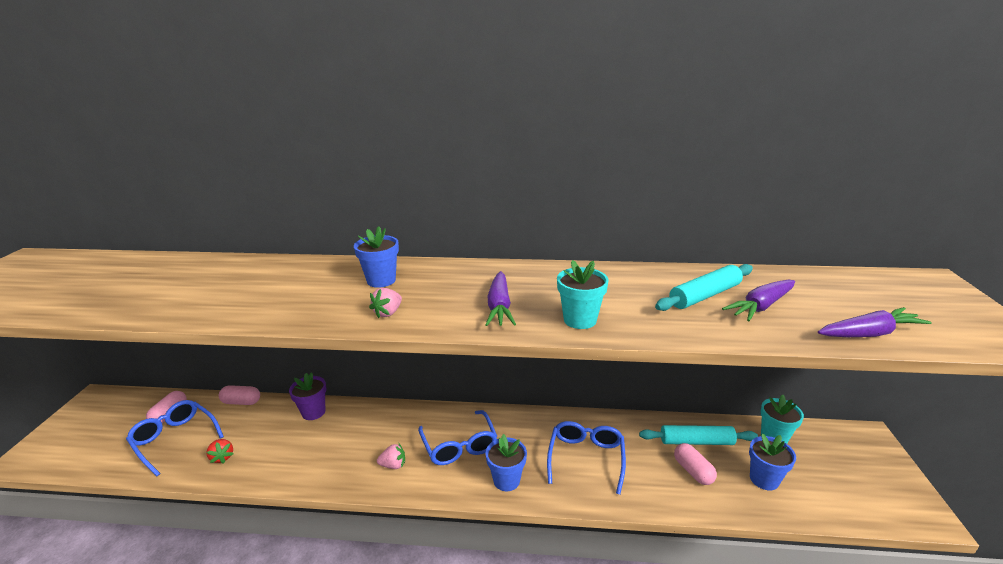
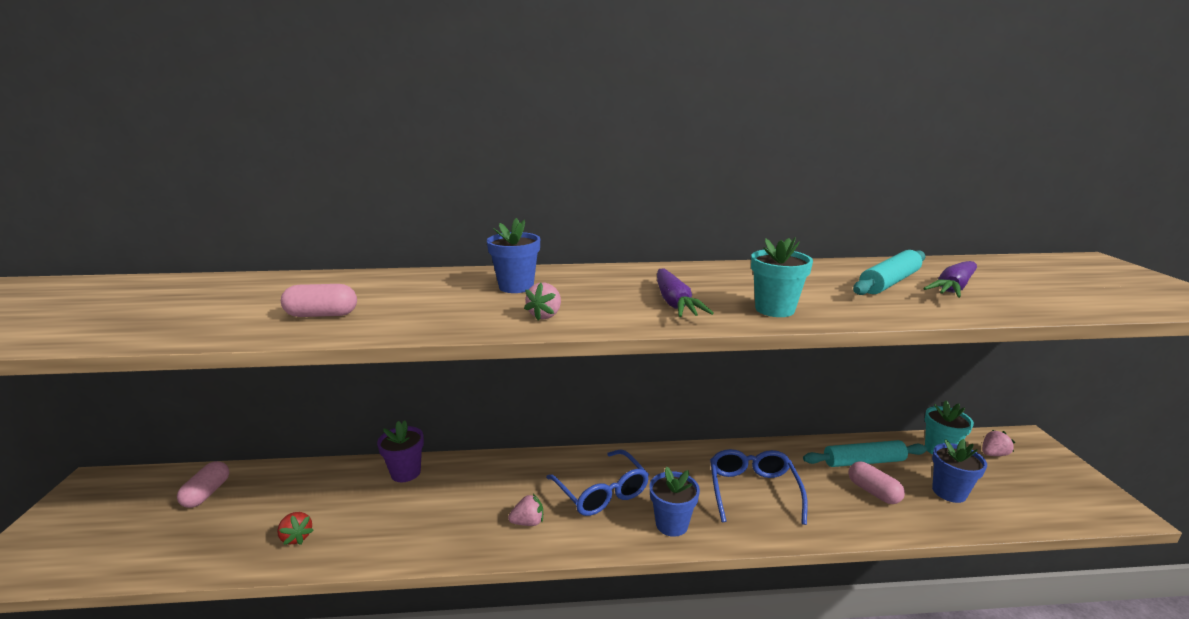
camera: 10 degrees left, 5 degrees down
(175, 439) = (222, 523): blue glasses -> none
(241, 402) = (305, 469): pink capsule -> pink capsule (322, 315)
(825, 447) = (993, 454): none -> pink strawberry
(869, 333) = (1076, 304): purple carrot -> none

